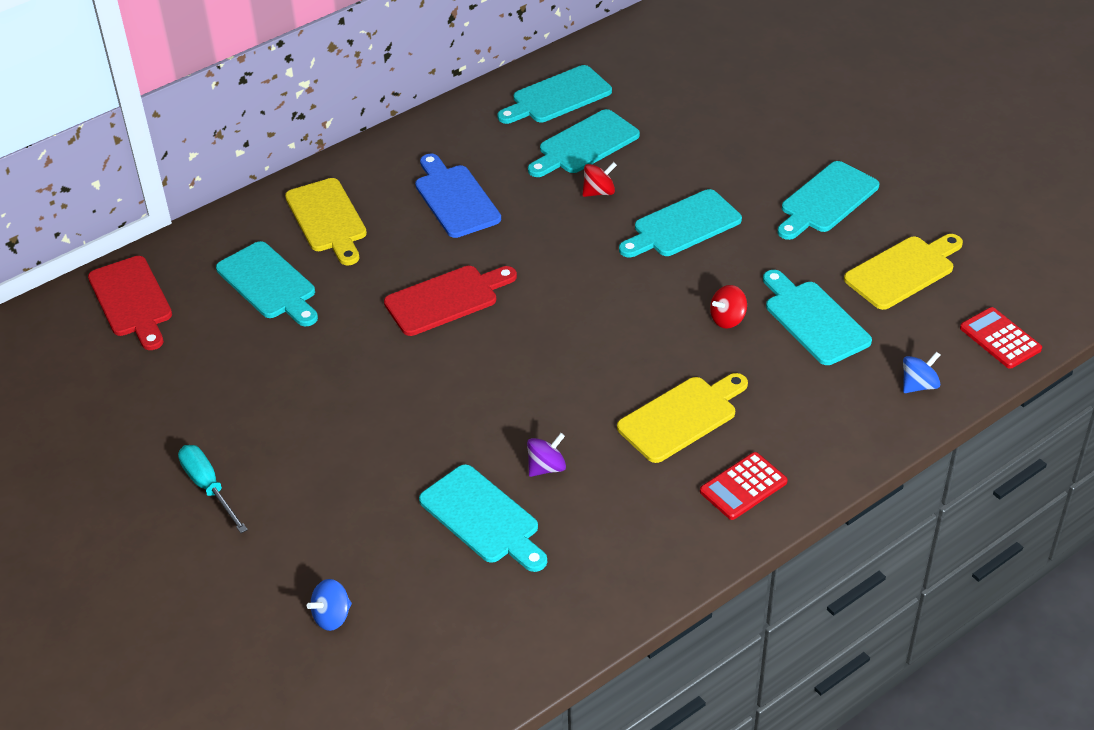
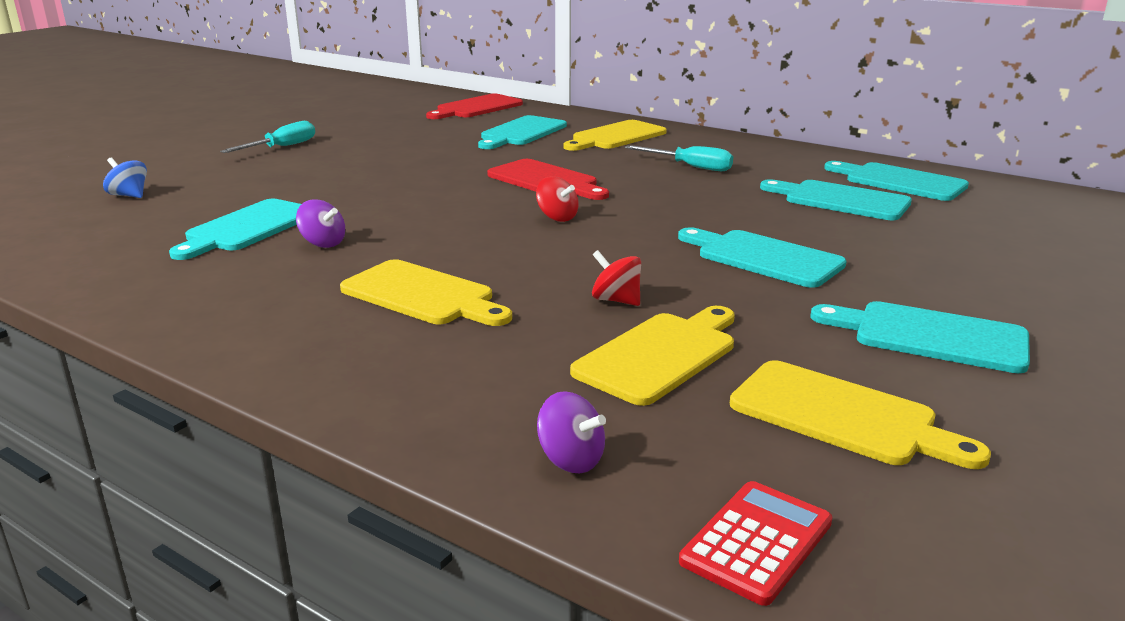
camera: 70 degrees right, 20 degrees down
(455, 198) = (690, 167): blue cutting board -> turquoise screwdriver
(599, 192) = (771, 214): red spinning top -> red spinning top (557, 217)
(743, 486) = (306, 344): red calculator -> none
(814, 320) = (660, 355): turquoise cutting board -> yellow cutting board
(918, 385) = (570, 460): blue spinning top -> purple spinning top

